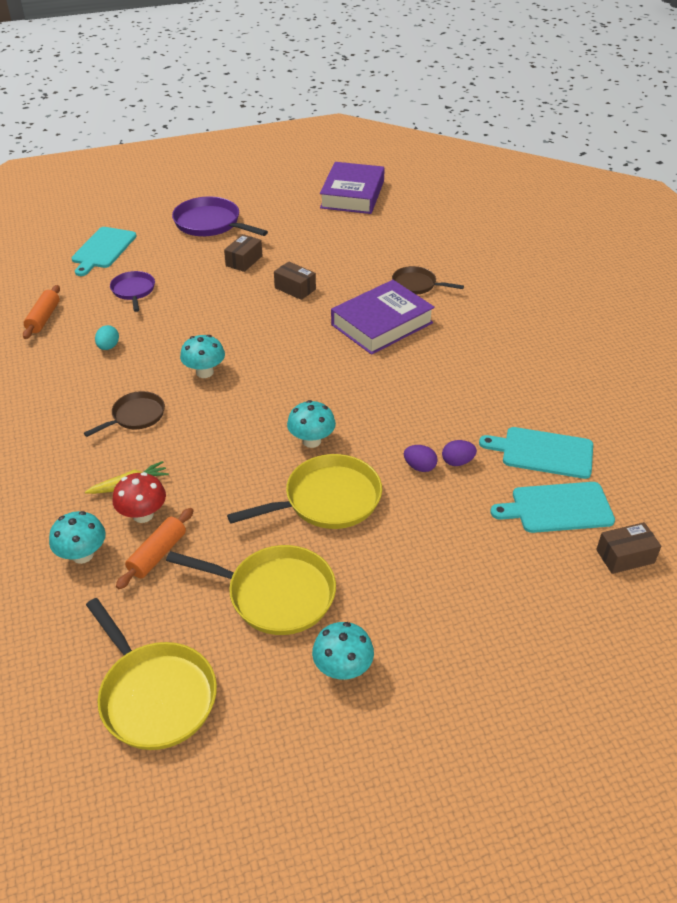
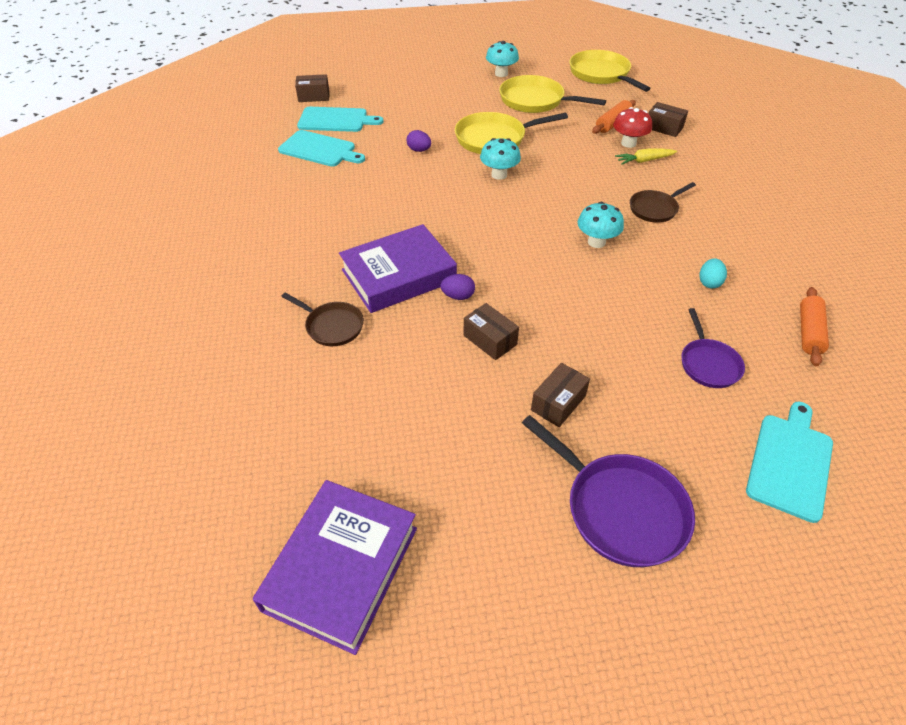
camera: 170 degrees left, 5 degrees up
(82, 555) = (664, 128): turquoise mushroom -> brown box
(457, 462) = (389, 150): purple egg -> purple egg (458, 296)

